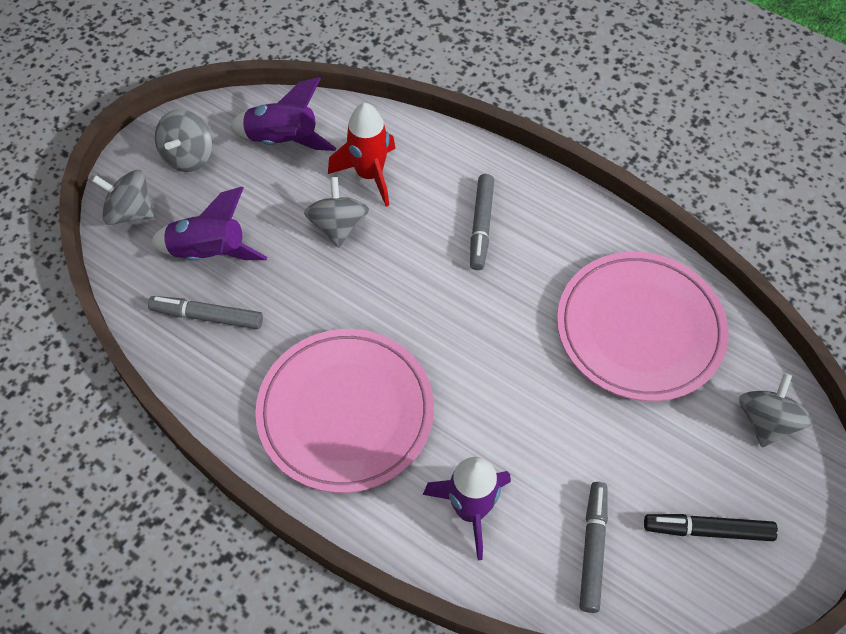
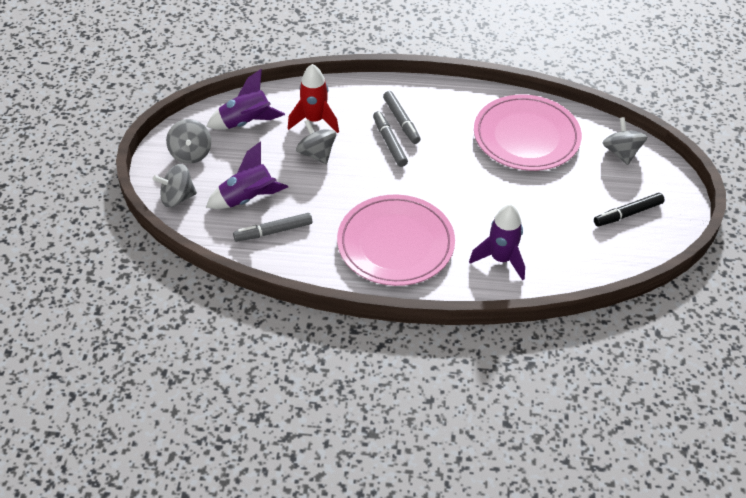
camera: 30 degrees left, 10 degrees down
(593, 549) = (577, 248): grey marker -> grey marker (389, 142)

